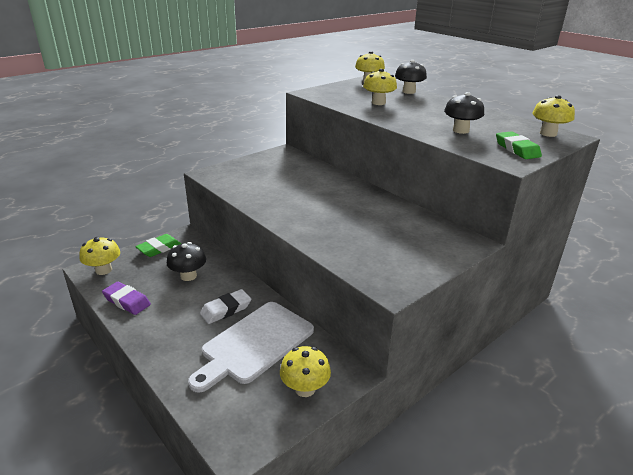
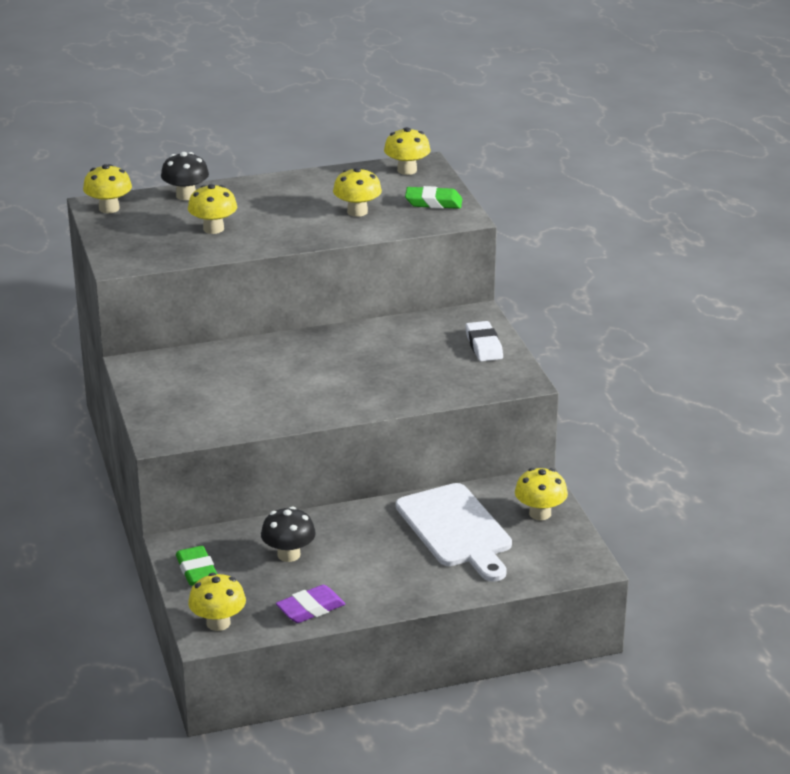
camera: 65 degrees left, 0 degrees up
(226, 310) = (382, 538): white eraser -> white eraser (484, 346)
(461, 130) = (357, 212): black mushroom -> yellow mushroom

